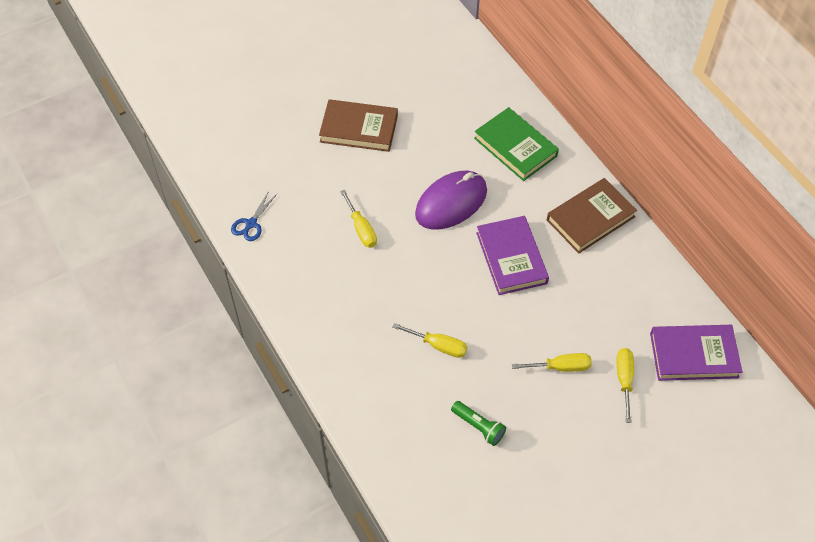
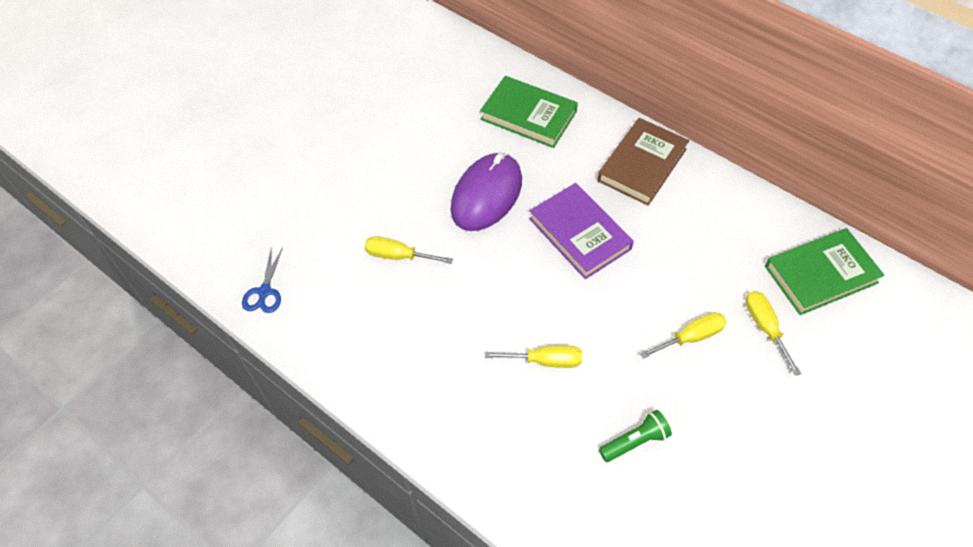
camera: 20 degrees left, 0 degrees up
(359, 129) = (349, 146): brown book -> none
(361, 229) = (398, 256): yellow screwdriver -> yellow screwdriver turned 150 degrees clockwise
(479, 427) = (635, 441): green flashlight -> green flashlight turned 45 degrees counterclockwise
(693, 355) = (821, 274): purple book -> green book

